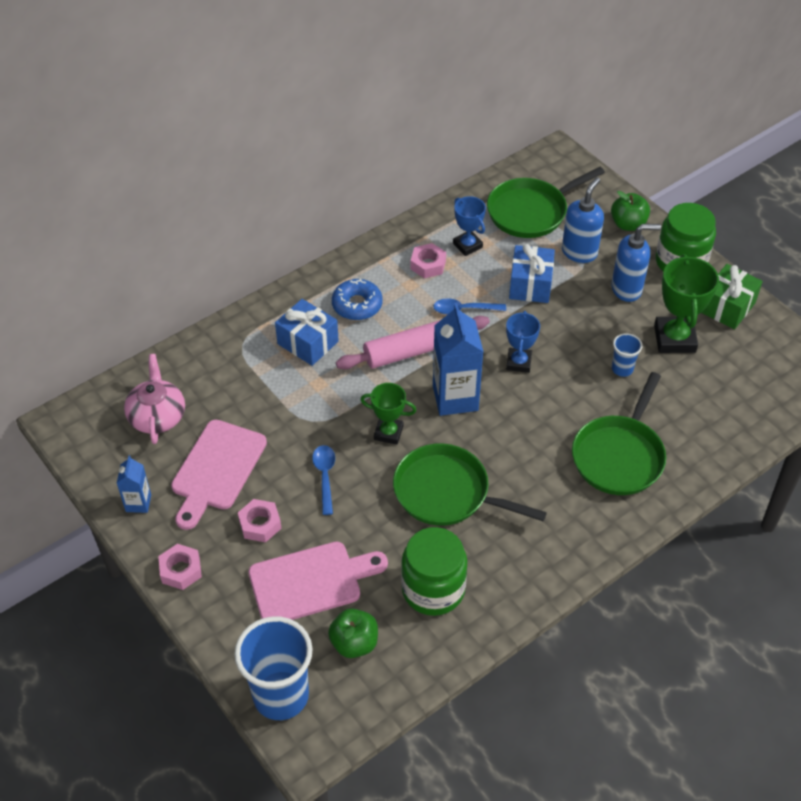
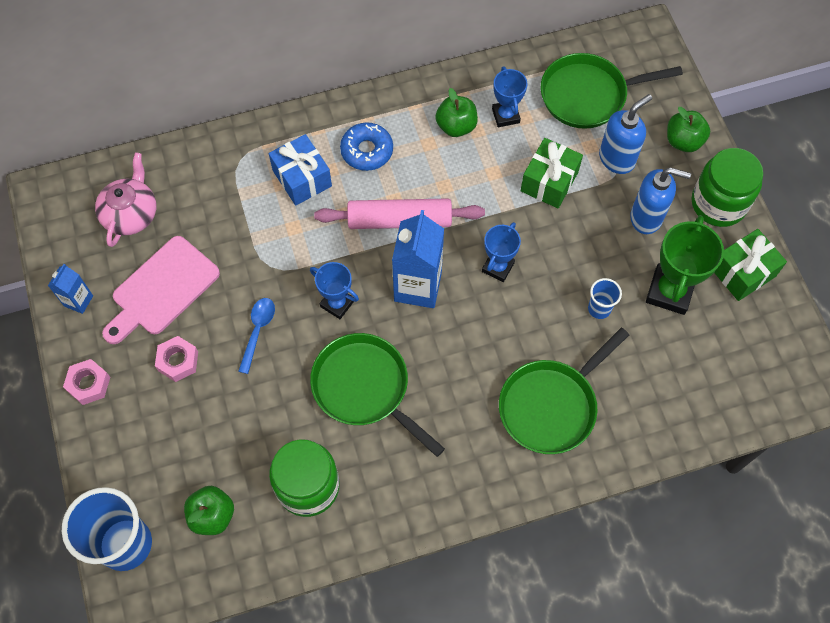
camera: 20 degrees right, 15 degrees up
(311, 581) = (199, 437): pink cutting board -> none
(388, 433) = (337, 303): green trophy -> blue trophy
(428, 265) = (456, 126): pink nut -> green apple
(464, 310) = (469, 189): blue spoon -> none
(530, 285) = (549, 181): blue gift -> green gift

